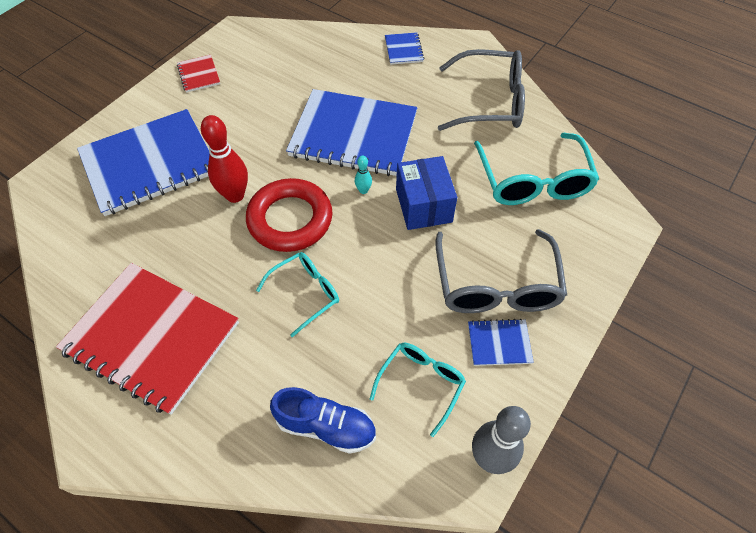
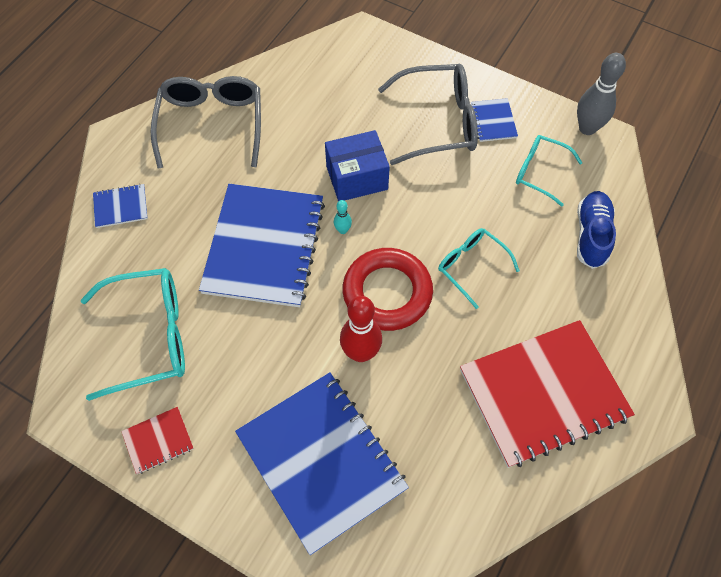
camera: 95 degrees left, 5 degrees up
(151, 337) = (543, 394): red notebook -> red notebook turned 45 degrees clockwise
(533, 181) = (319, 93): turquoise glasses -> turquoise glasses (150, 336)

